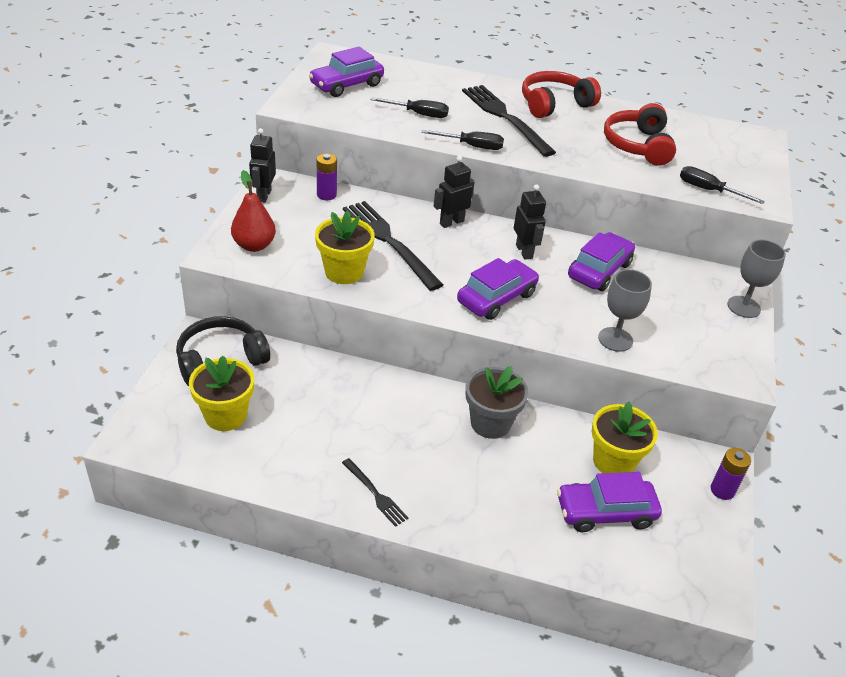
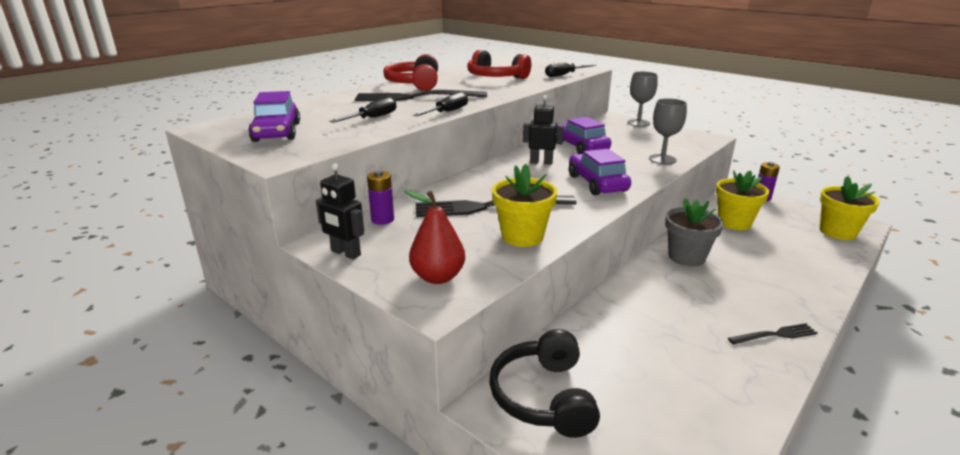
camera: 60 degrees left, 15 degrees down
(225, 415) = (646, 414): yellow flower pot -> yellow flower pot (837, 232)
(451, 222) = (480, 177): black robot -> none
(605, 512) = (787, 238): purple car -> none

